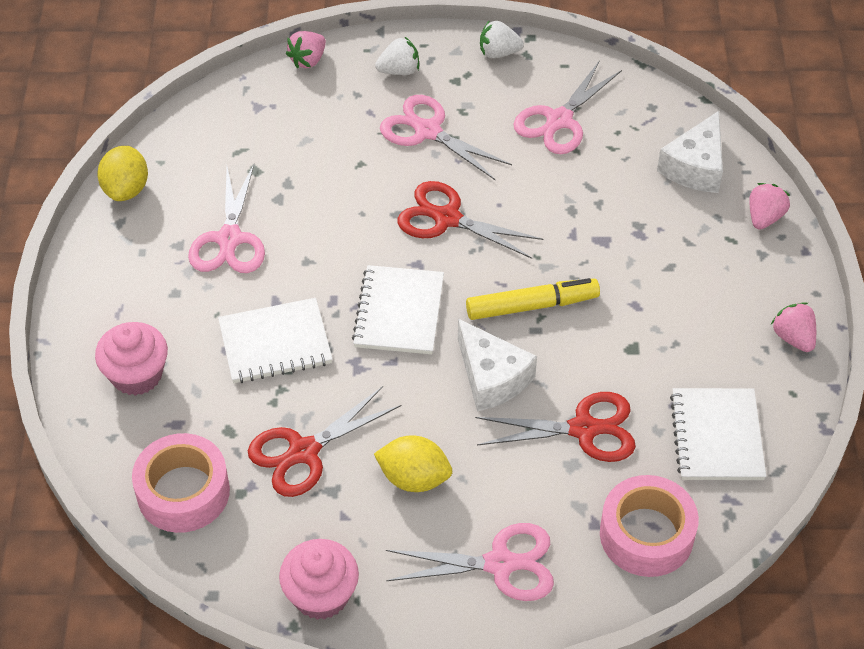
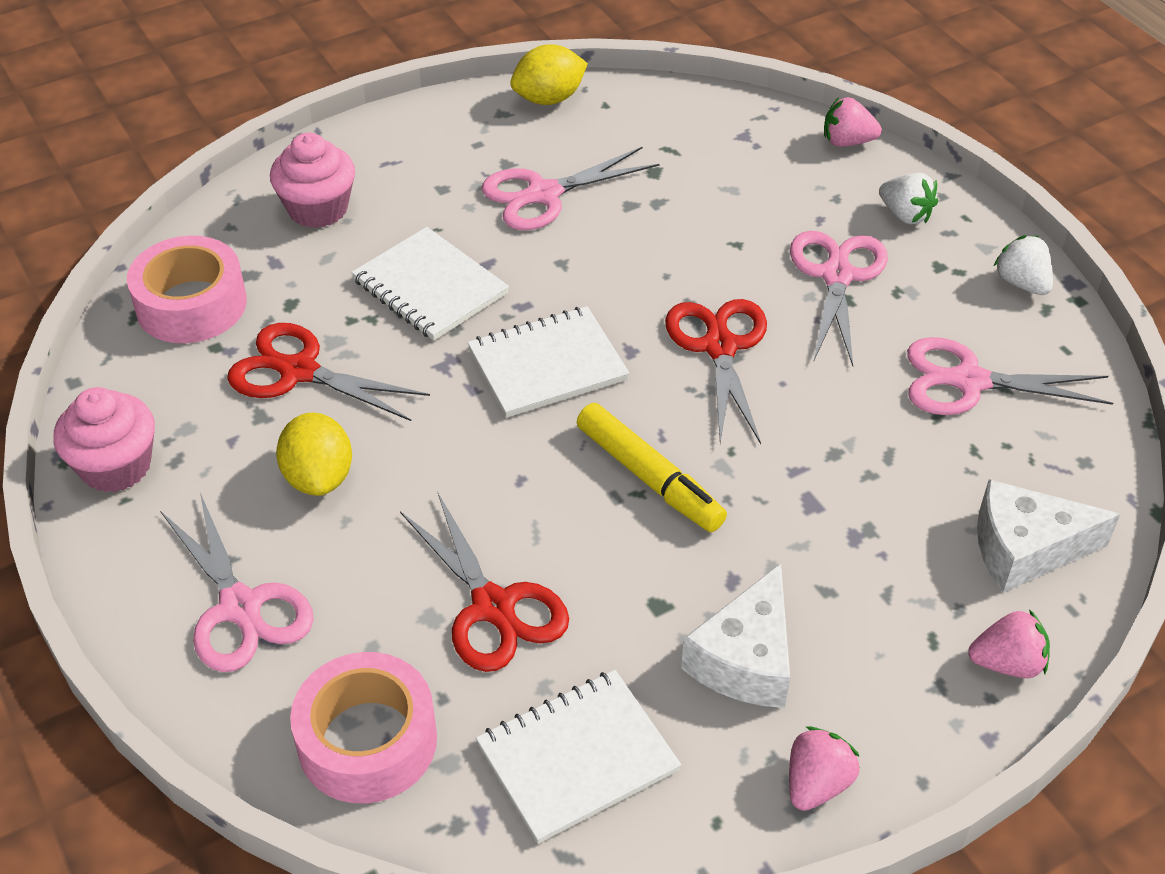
camera: 60 degrees right, 5 degrees down
(491, 377) = (512, 485): white cheese -> white cheese (745, 659)

